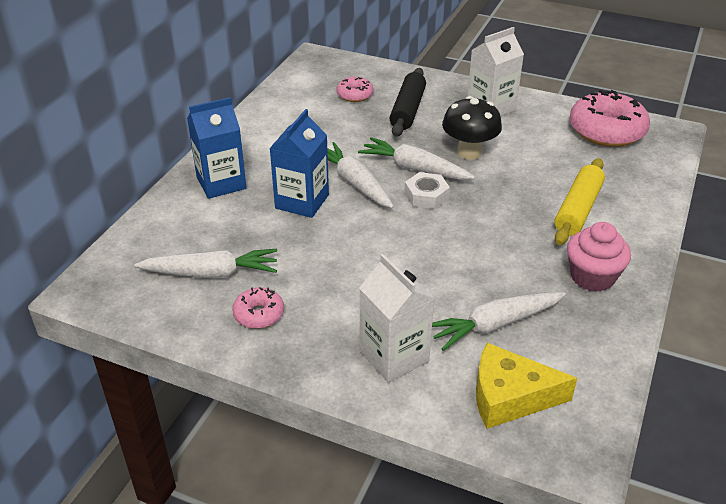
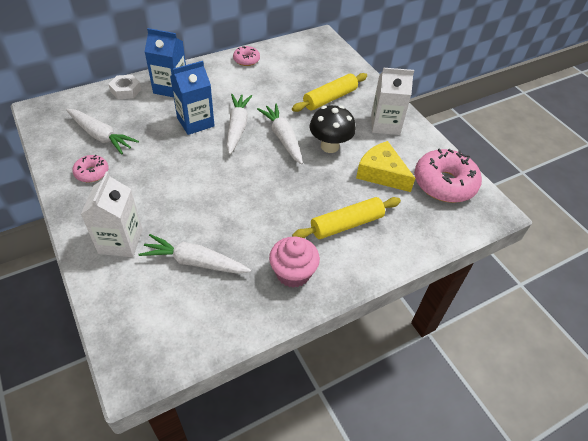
camera: 35 degrees right, 10 degrees up
(355, 95) = (311, 72): pink donut -> pink donut (246, 60)
(407, 110) = (330, 98): black rolling pin -> yellow rolling pin
(426, 196) = (266, 159): white nut -> white nut (126, 90)
(509, 397) = (144, 309): yellow cheese -> yellow cheese (381, 173)

